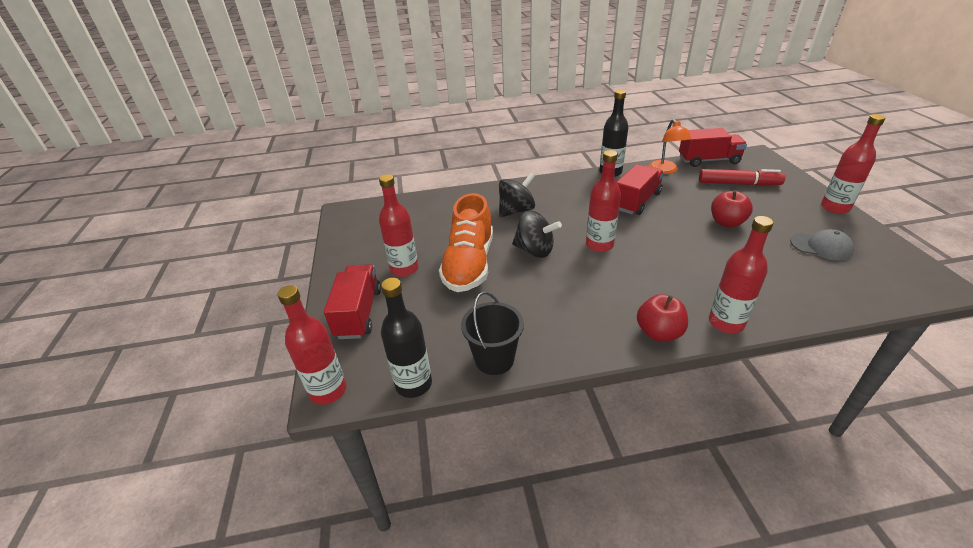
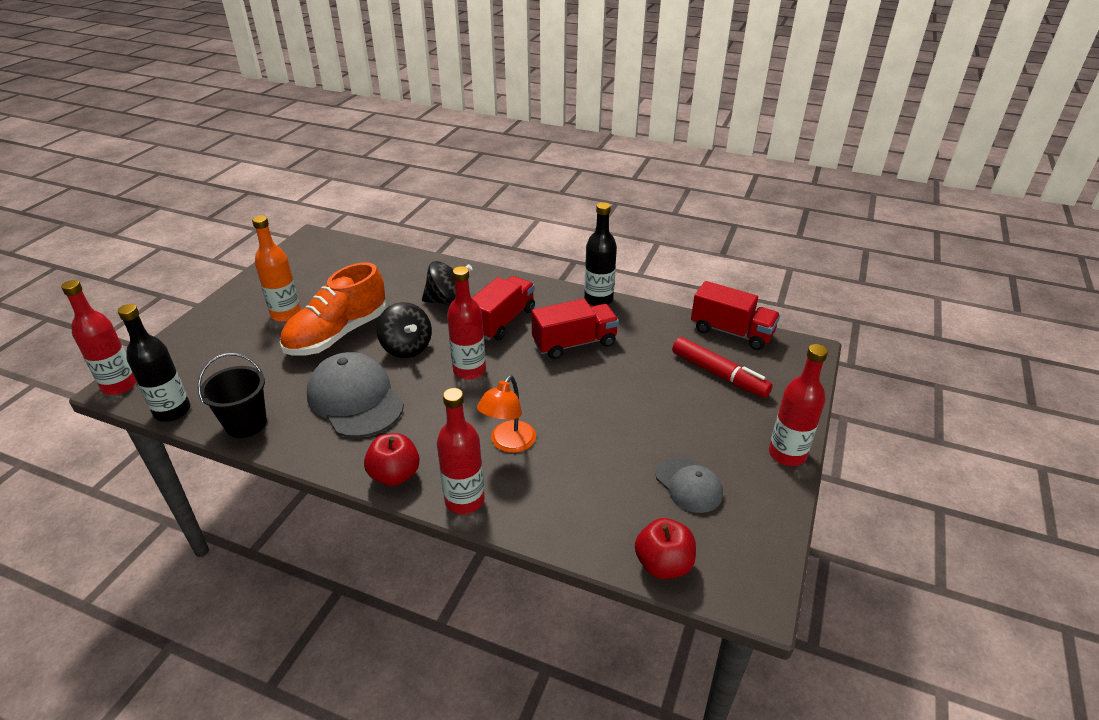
camera: 30 degrees right, 0 degrees up
(359, 313) = (209, 336): red truck -> red truck (502, 321)
(404, 269) = (286, 314): red bottle -> orange bottle
(551, 299) = (355, 399): none -> grey cap
(665, 170) = (661, 323): orange lamp -> orange lamp (508, 443)
(726, 223) = (630, 409): red apple -> red apple (663, 564)

